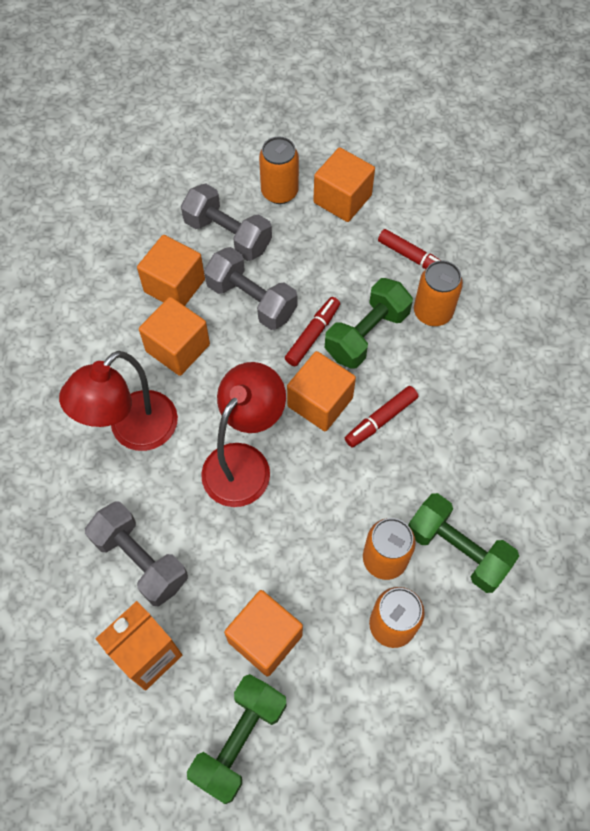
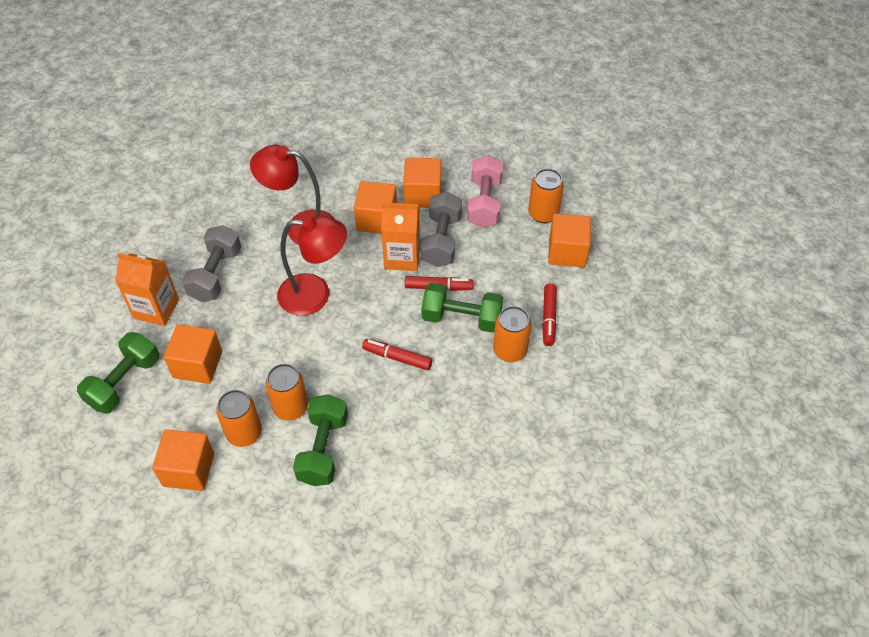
camera: 60 degrees right, 10 degrees down
(228, 235) = (484, 203): grey dumbbell -> pink dumbbell
(239, 740) = (124, 382): green dumbbell -> green dumbbell turned 60 degrees counterclockwise
(249, 349) = (402, 257): none -> orange carton
(320, 402) = (388, 316): orange cube -> orange cube (188, 469)

